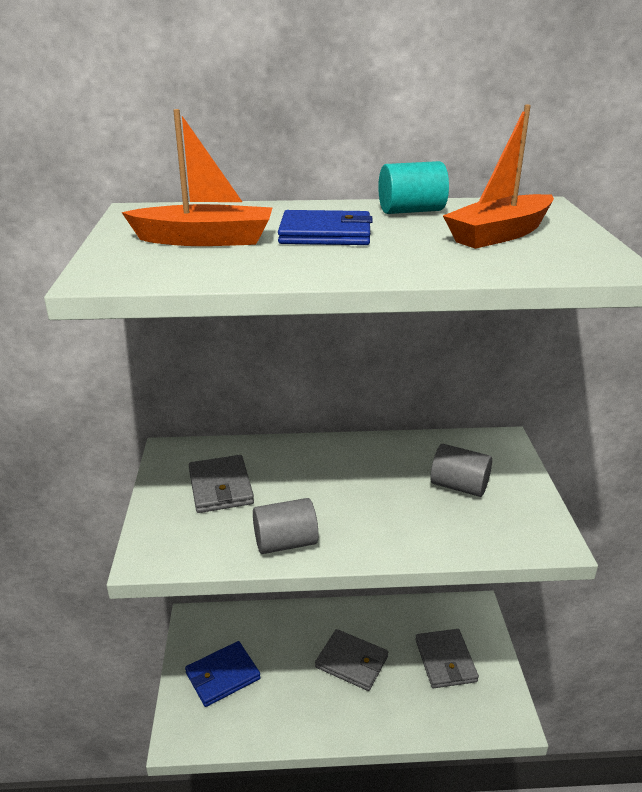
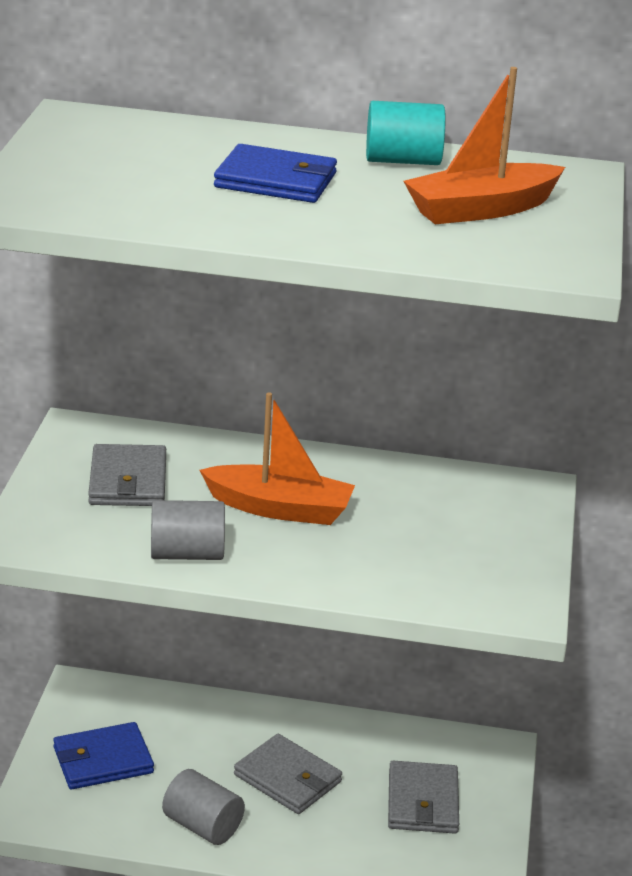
camera: 10 degrees right, 0 degrees up
(205, 240) = (133, 170): orange boat -> orange boat (279, 508)
(459, 486) = (440, 531): grey cylinder -> grey cylinder (202, 826)

